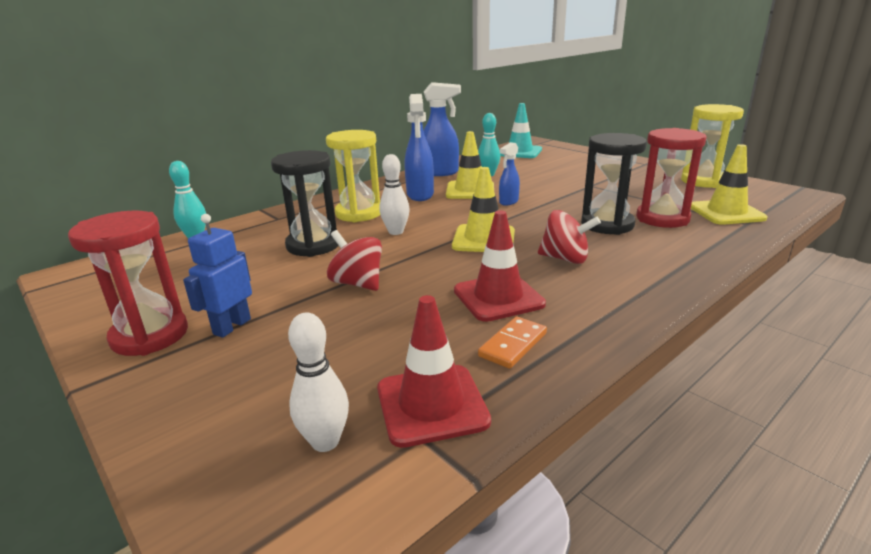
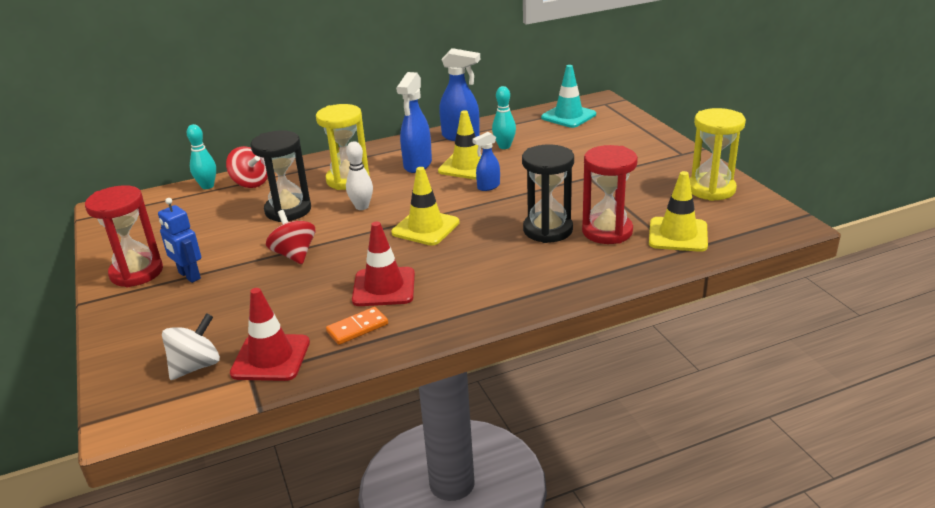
camera: 20 degrees right, 5 degrees up
(232, 326) = (189, 276): blue robot -> blue robot turned 90 degrees counterclockwise
(325, 442) = (196, 366): white bowling pin -> white spinning top
(565, 259) = (471, 260): red spinning top -> red spinning top (250, 183)

